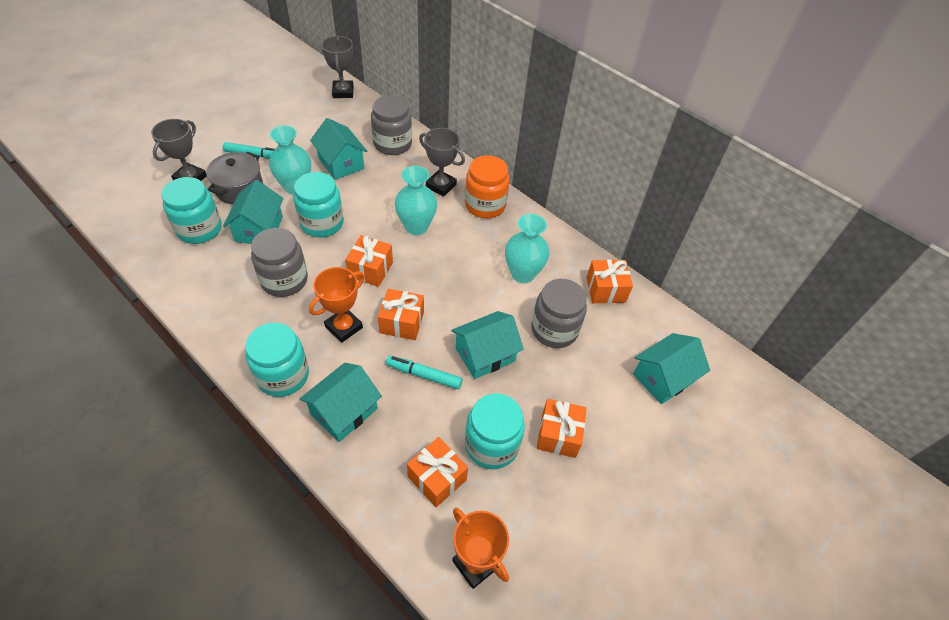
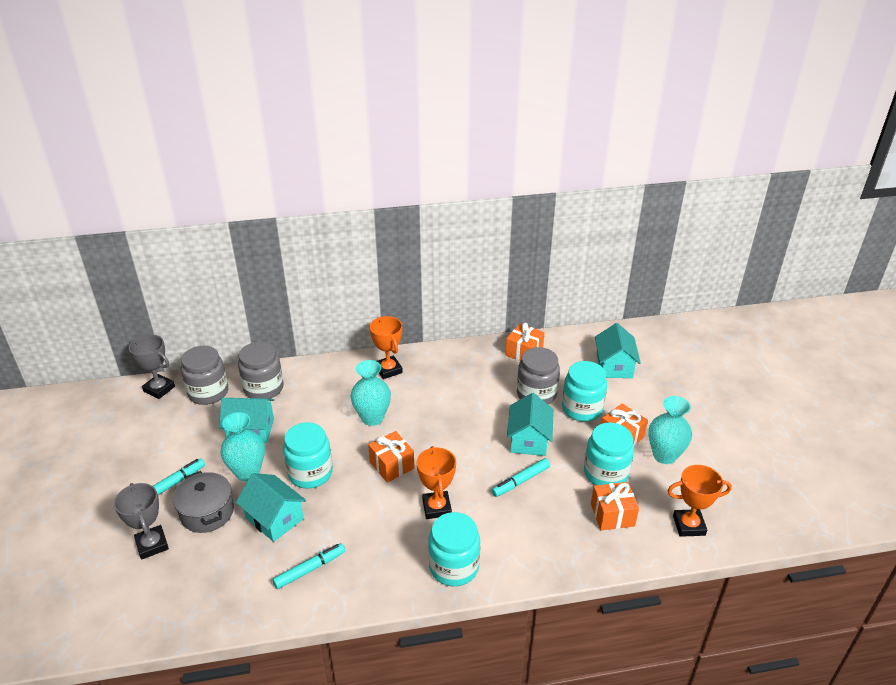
camera: 50 degrees left, 15 degrees down
(199, 229) = (230, 562): turquoise jar -> turquoise jar (582, 409)
(221, 279) = (310, 569): none -> turquoise marker
(284, 280) = (352, 525): grey jar -> grey jar (208, 392)
(344, 411) = (518, 542): turquoise house -> none
(402, 322) = (462, 471): orange gift -> none
(441, 186) = (342, 383): grey trophy -> none
(485, 205) = (388, 370): orange jar -> orange trophy
(522, 274) = (474, 384): turquoise vase -> turquoise vase (664, 455)

